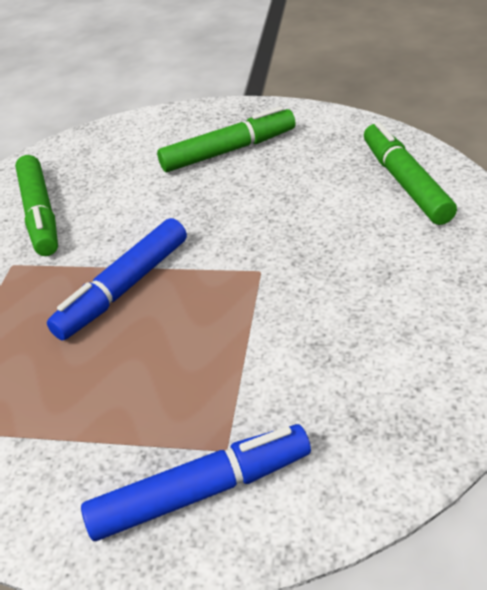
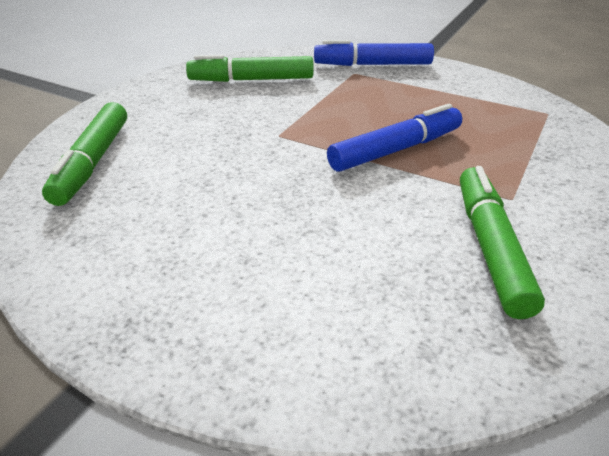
camera: 165 degrees left, 5 degrees down
(228, 151) = (215, 260): green marker -> green marker (251, 80)

